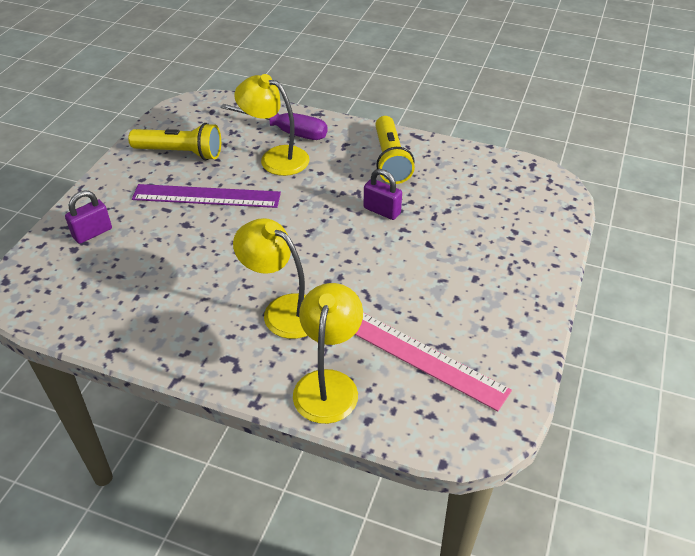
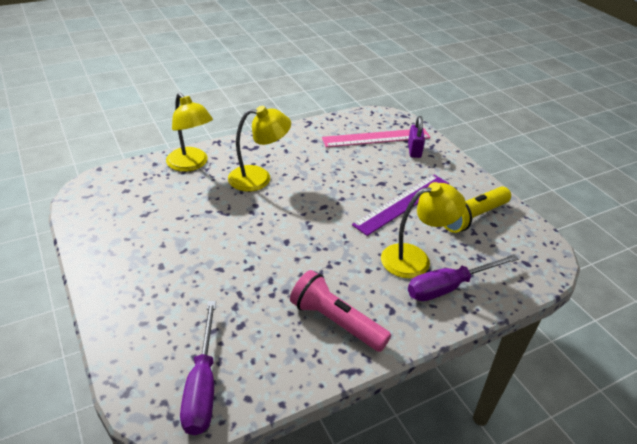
camera: 130 degrees right, 5 degrees down
(382, 211) = (282, 271): purple padlock -> none
(390, 160) = (336, 321): yellow flashlight -> pink flashlight
(423, 358) = (151, 201): pink ruler -> pink ruler (376, 138)
(516, 181) = (202, 385): none -> purple screwdriver

